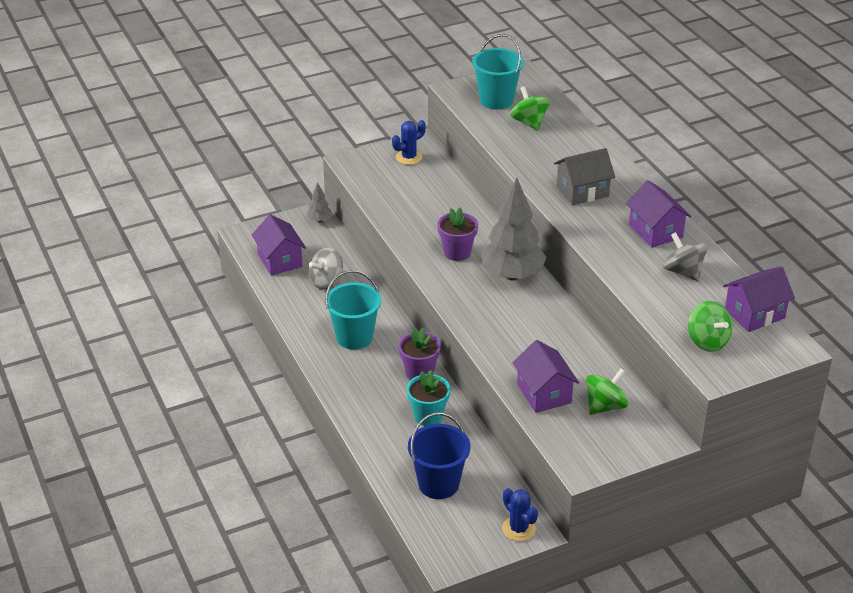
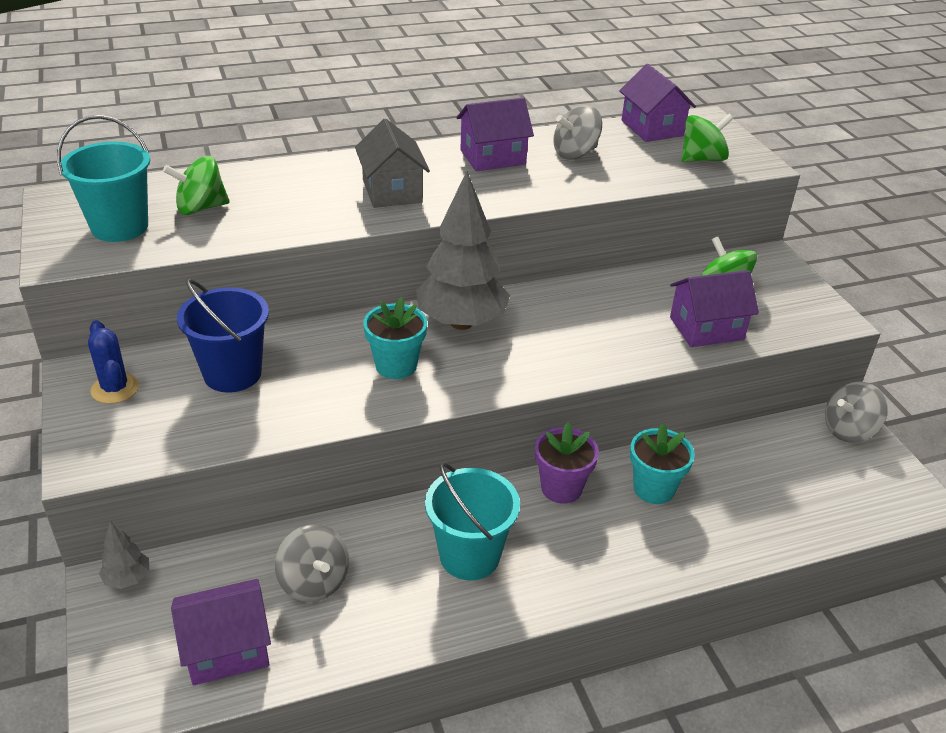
camera: 85 degrees left, 0 degrees up
(438, 484) = (785, 493): blue bucket -> blue bucket (232, 374)
(457, 252) = (396, 366): purple flower pot -> turquoise flower pot
(518, 529) = (848, 430): blue cactus -> grey spinning top

